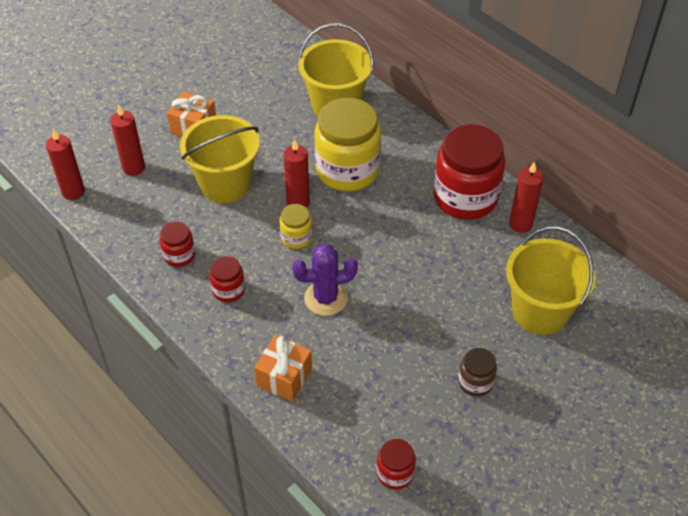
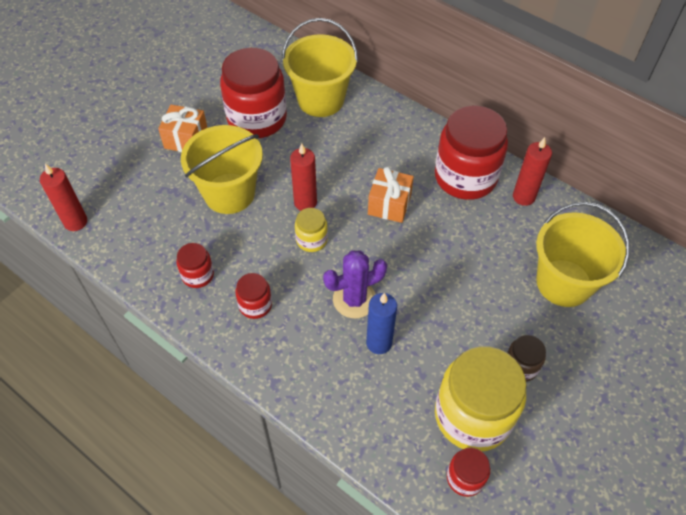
camera: 10 degrees left, 5 degrees up
(134, 168) = (133, 189): red candle -> none
(267, 116) = (257, 118): none -> red jar
(284, 377) = (331, 391): orange gift -> orange gift (389, 204)
(340, 341) = (379, 343): none -> blue candle
(347, 170) = (346, 164): yellow jar -> yellow jar (472, 415)

